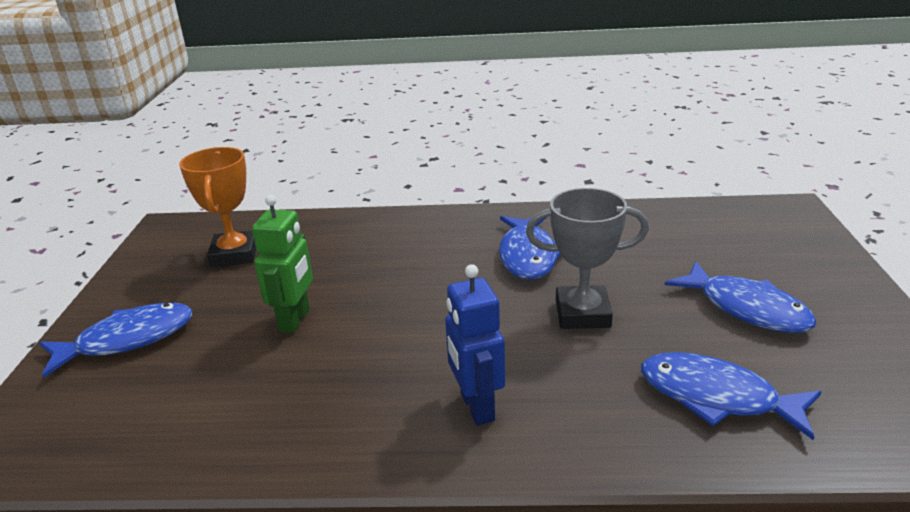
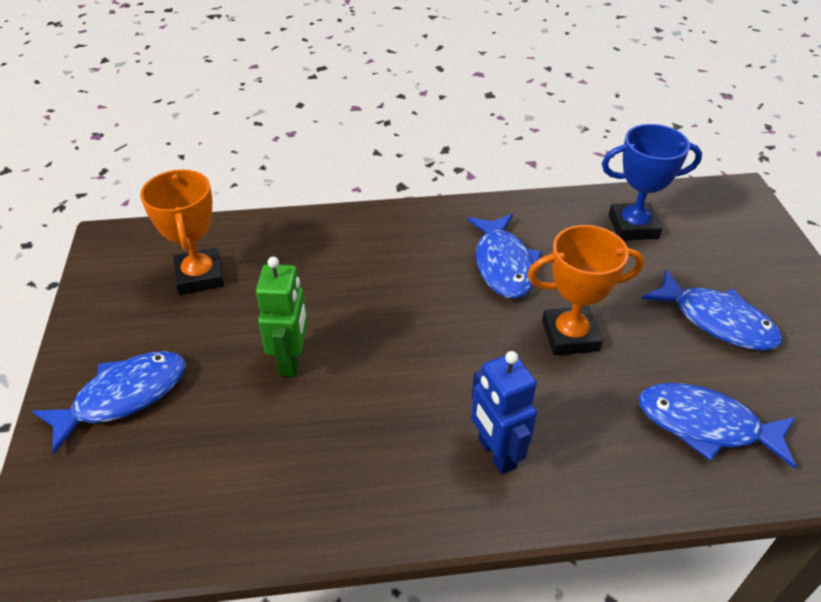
camera: 10 degrees left, 15 degrees up
(582, 314) = (570, 336): grey trophy -> orange trophy
(670, 230) = (633, 226): none -> blue trophy

